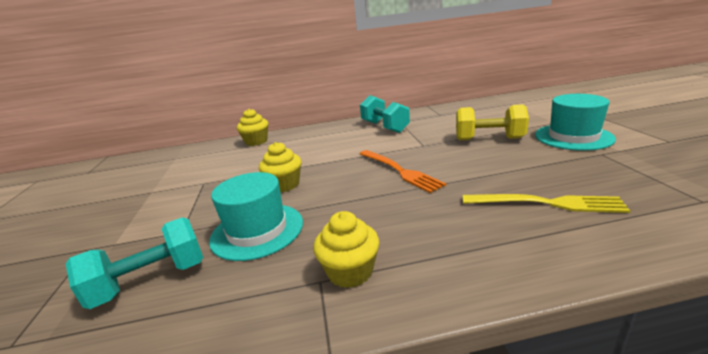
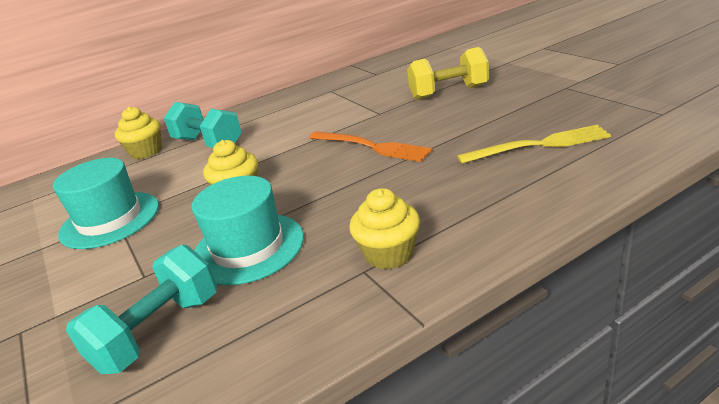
camera: 20 degrees left, 5 degrees up
(385, 127) = (316, 100): turquoise dumbbell -> turquoise dumbbell (208, 143)
(573, 137) = (532, 74): turquoise hat -> turquoise hat (110, 219)

